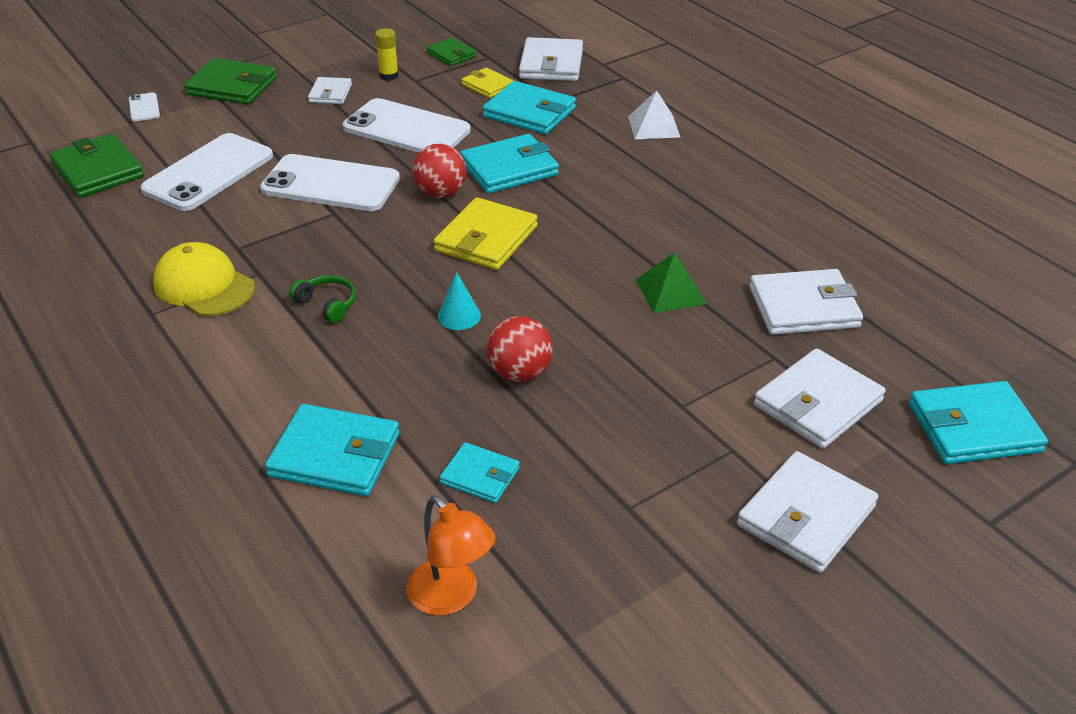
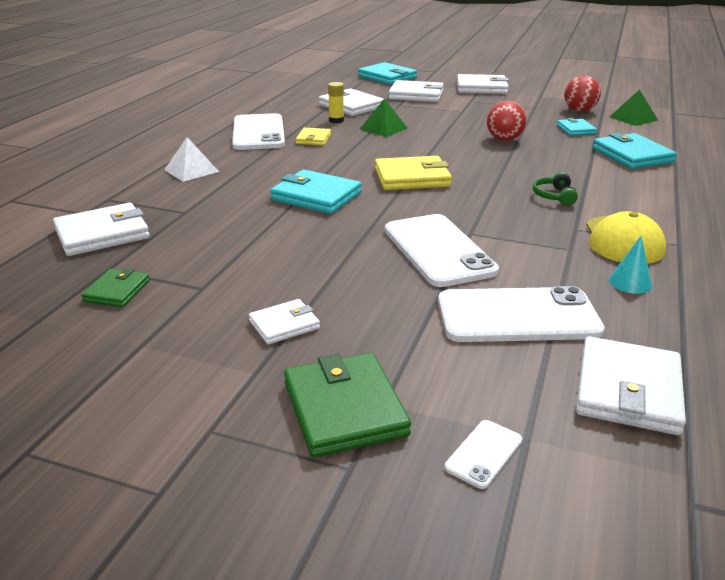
camera: 125 degrees left, 10 degrees down
(98, 170) = (628, 390): green wallet -> white wallet
(389, 76) = (205, 307): yellow glue stick -> yellow glue stick (336, 120)
(406, 129) = (307, 254): white phone -> white phone (258, 133)
(441, 193) = (384, 207): red ball -> red ball (579, 110)
(451, 597) = (633, 118): orange lamp -> green pyramid
(459, 316) = (492, 162): turquoise cone -> turquoise cone (630, 282)
(488, 85) = (179, 248): yellow wallet -> yellow wallet (313, 139)
(529, 113) = (216, 215): turquoise wallet -> none

